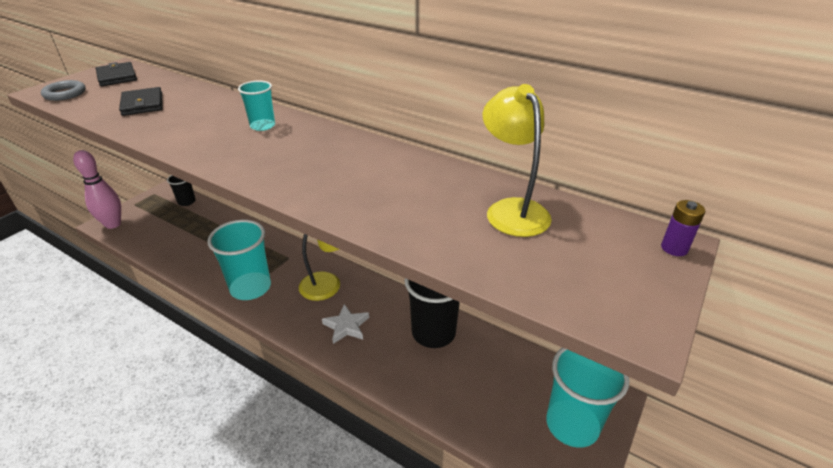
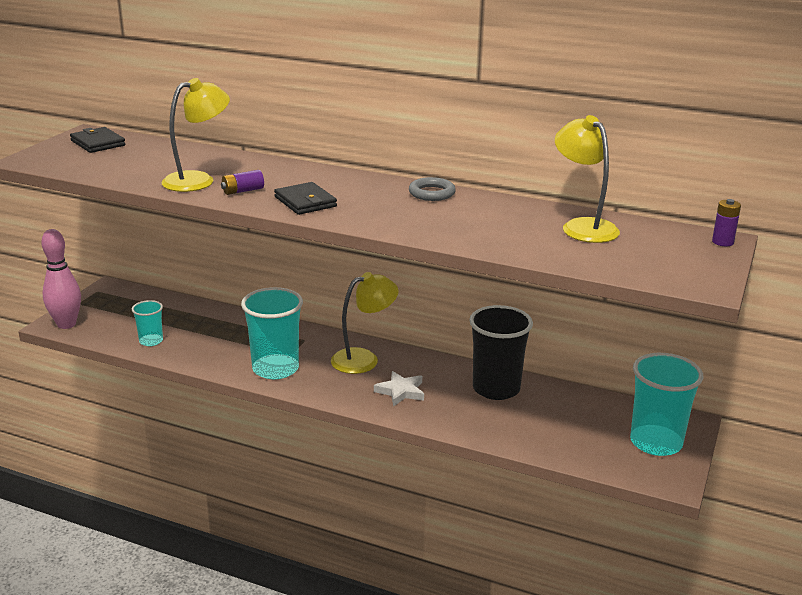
camera: 10 degrees left, 10 degrees down
(65, 94) = (56, 161): grey ring -> grey ring (431, 193)
(142, 104) = (157, 167): black wallet -> black wallet (305, 202)
(164, 121) = (198, 180): none -> yellow lamp
(186, 202) = (146, 296): black cup -> none
(194, 136) = (243, 191): none -> purple battery
(262, 126) = (306, 179): turquoise cup -> turquoise cup (151, 341)

